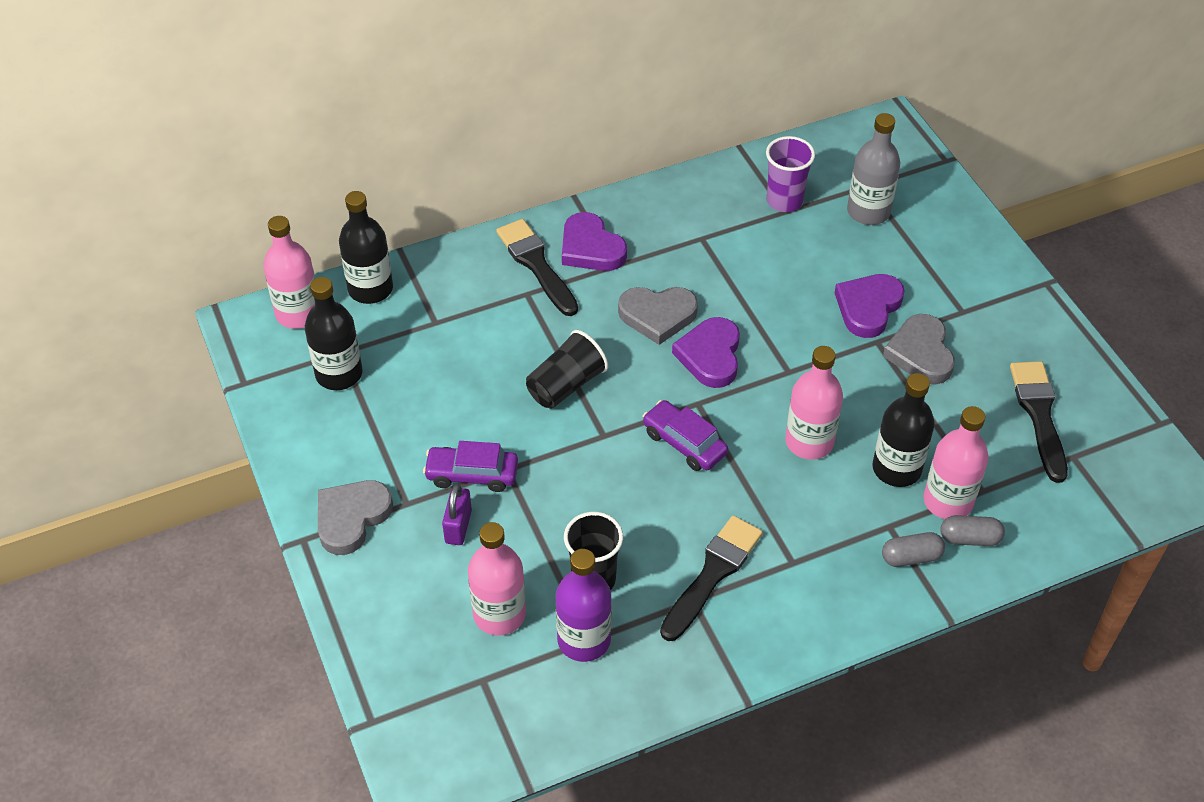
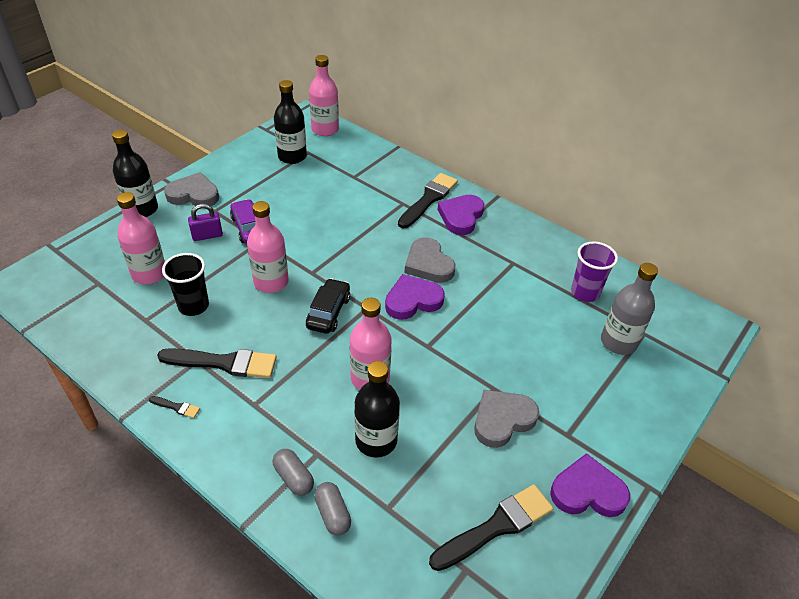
camera: 60 degrees right, 5 degrees down
(370, 289) = (360, 146): black bottle -> black bottle (142, 209)
(566, 385) = (342, 243): black cup -> none
(584, 640) = (144, 317): purple bottle -> none
(684, 443) = (328, 312): purple car -> black car
(759, 640) = (176, 407): none -> black brush
(868, 307) = (523, 372): purple heart -> purple heart (587, 491)
(948, 501) = (363, 486): pink bottle -> pink bottle (271, 282)

